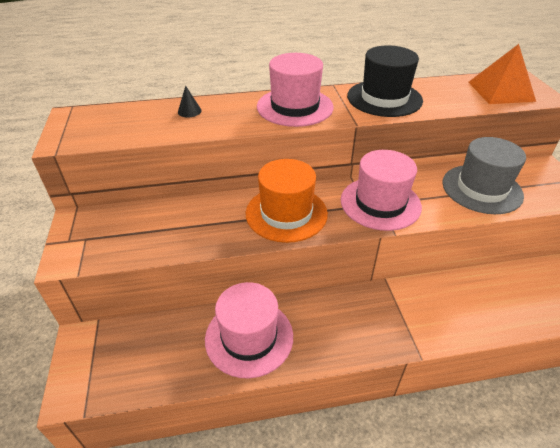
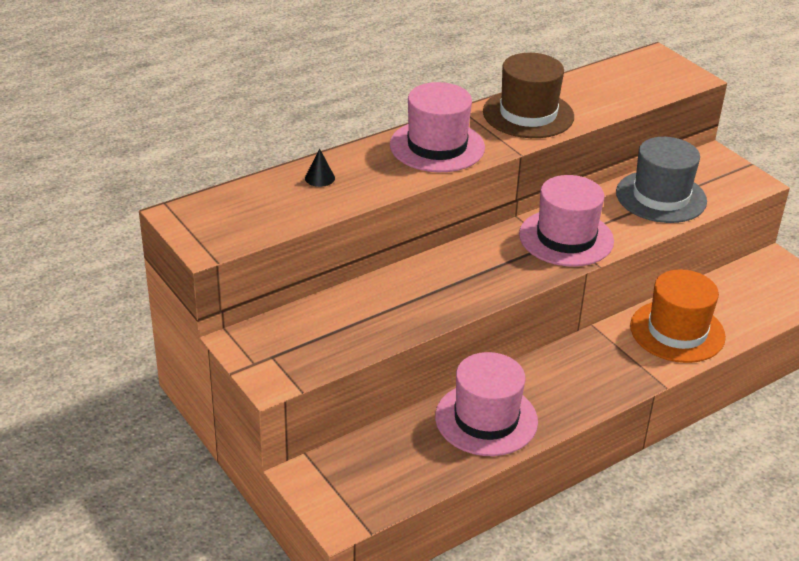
camera: 25 degrees left, 5 degrees down
(286, 213) = (474, 273): orange hat -> orange hat (677, 331)
(384, 98) = (528, 114): black hat -> brown hat
(501, 91) = (646, 79): orange pyramid -> none

